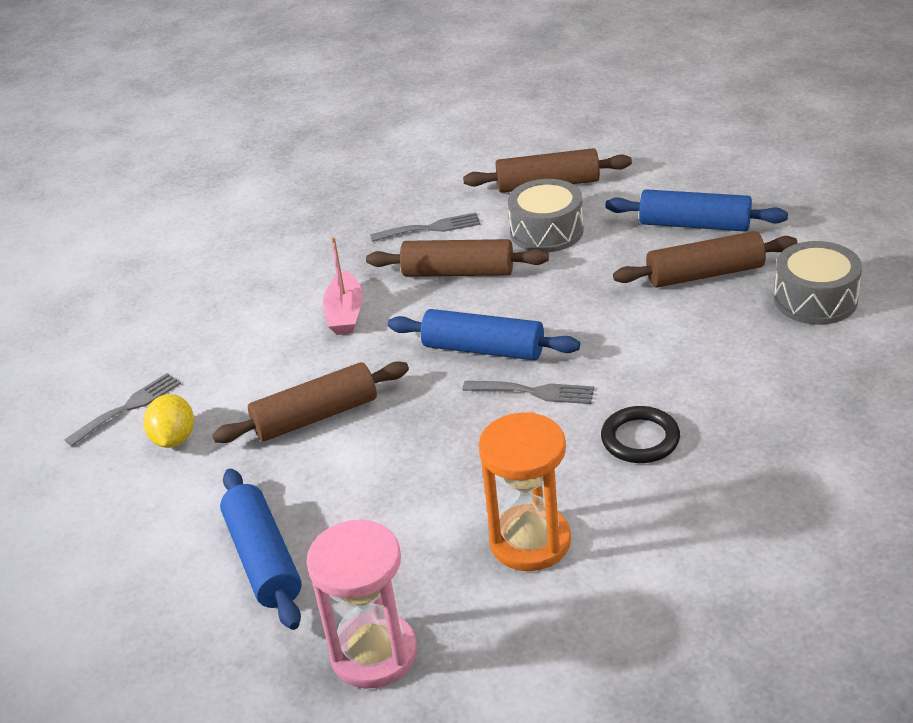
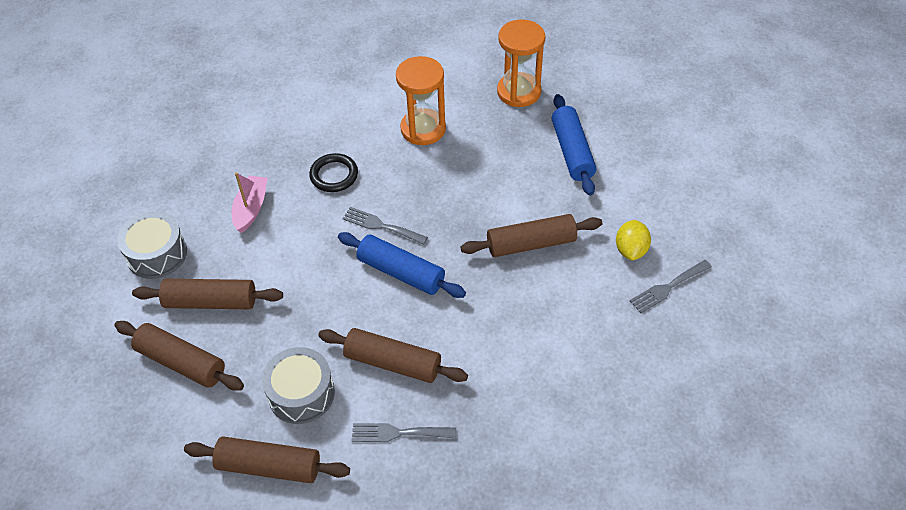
camera: 170 degrees left, 15 degrees up
(345, 314) = (495, 340): pink boat -> pink boat (251, 208)
(374, 653) = (519, 92): pink hourglass -> orange hourglass
(694, 225) = (181, 362): blue rolling pin -> brown rolling pin

